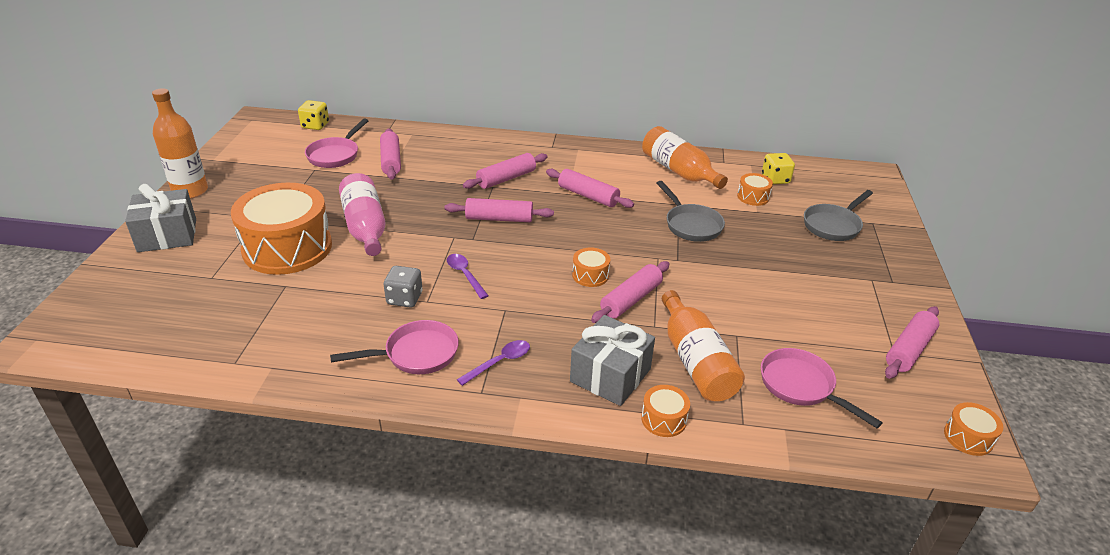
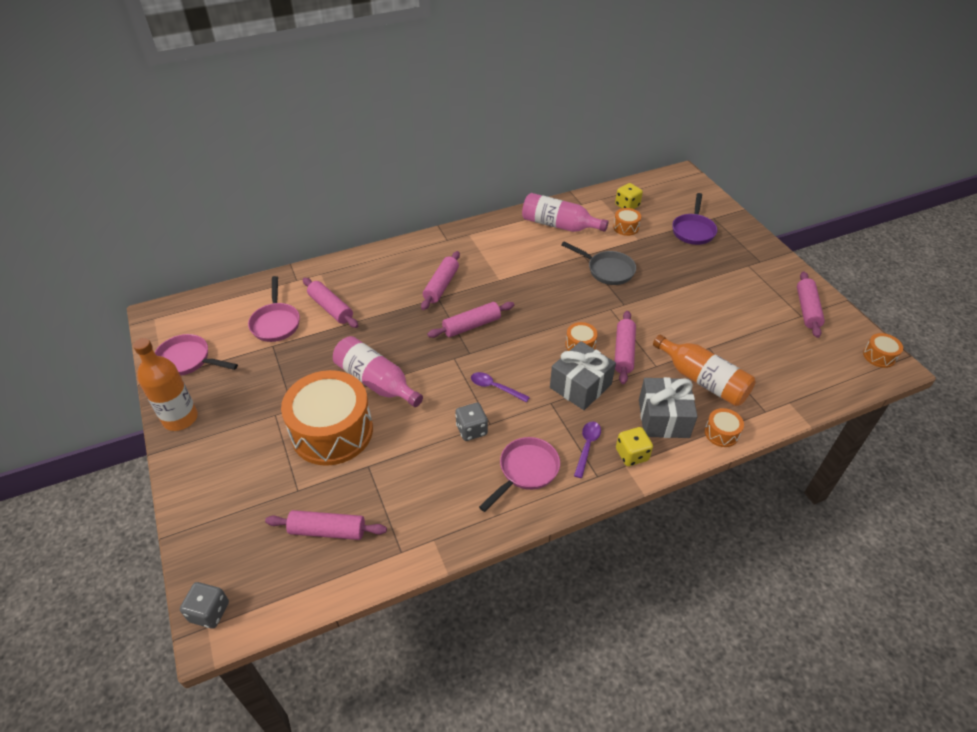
camera: 30 degrees left, 10 degrees up
(50, 330) = (209, 612): none -> grey dice
(167, 235) = (211, 471): grey gift -> grey gift (580, 386)
(315, 125) = (224, 300): yellow dice -> yellow dice (632, 454)
(588, 196) = (516, 275): pink rolling pin -> pink rolling pin (327, 531)
(679, 171) = (559, 225): orange bottle -> pink bottle
(801, 386) = (774, 367): pink pan -> pink pan (188, 360)
(833, 225) = (693, 230): grey pan -> purple pan

